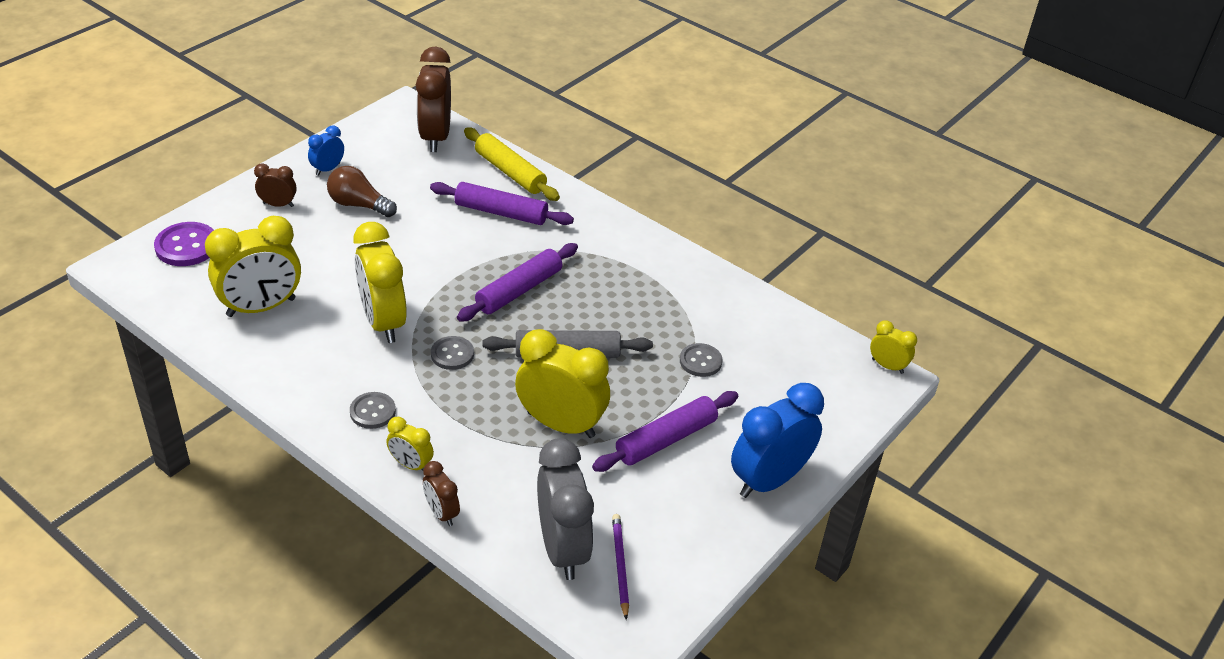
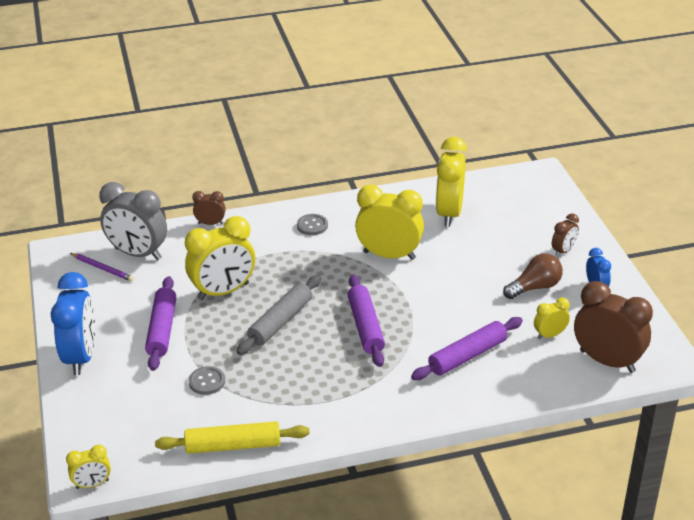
camera: 130 degrees right, 5 degrees down
(187, 246) = (541, 202): purple button -> none
(411, 465) = (256, 225): yellow clock -> yellow clock (549, 335)
(452, 354) = (330, 272): grey button -> none
(510, 172) = (521, 384): yellow rolling pin -> yellow rolling pin (233, 445)

